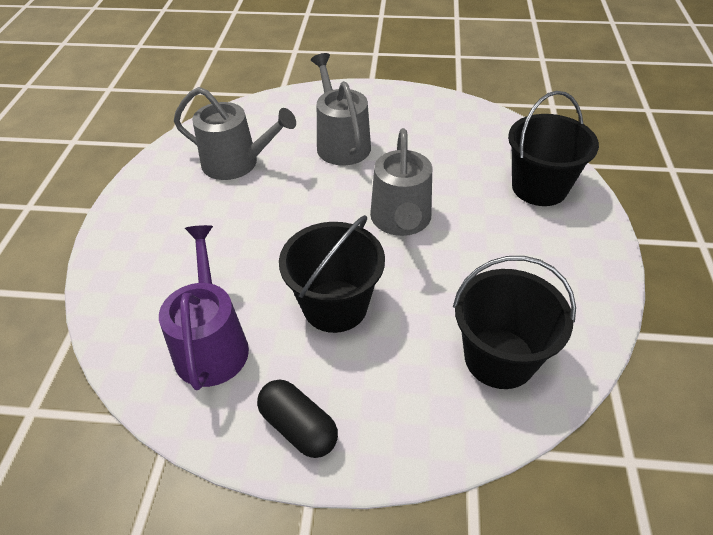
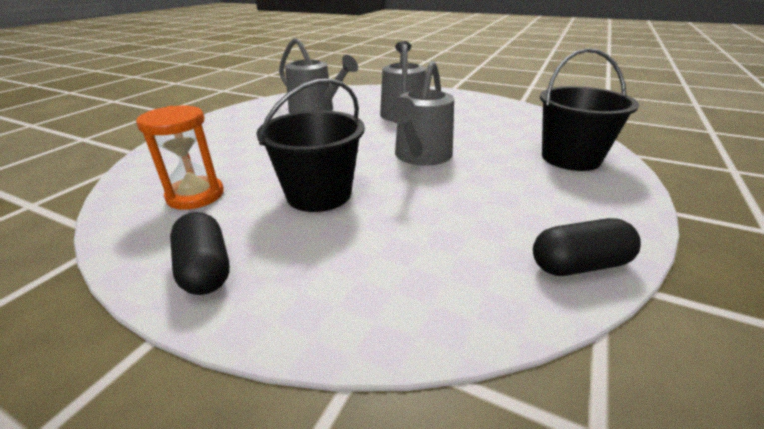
camera: 20 degrees right, 15 degrees down
(211, 344) = (195, 195): purple watering can -> orange hourglass
(499, 358) = (457, 268): black bucket -> none
(584, 326) = (579, 265): none -> black capsule

